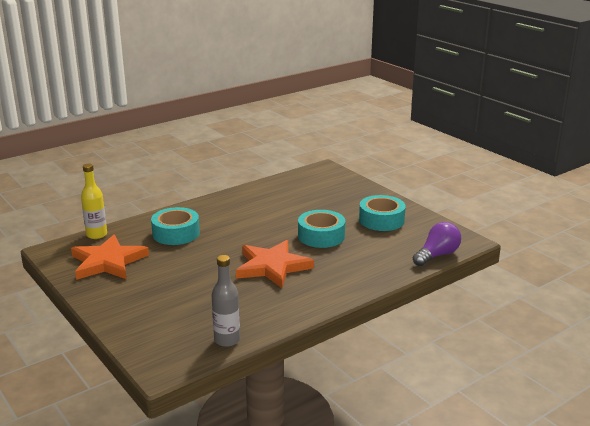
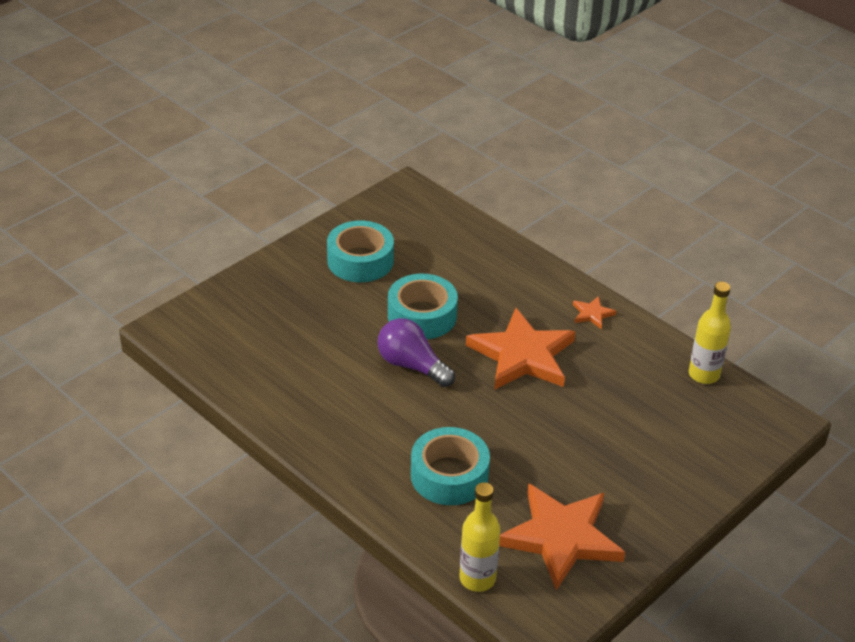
camera: 100 degrees left, 15 degrees up
(227, 340) = (704, 374): grey bottle -> yellow bottle
(310, 300) = (592, 314): none -> orange star
(437, 255) = (451, 214): purple light bulb -> purple light bulb (411, 365)

